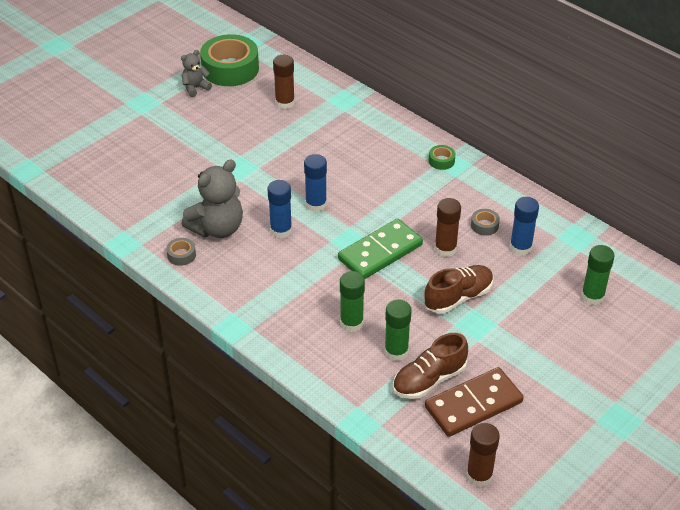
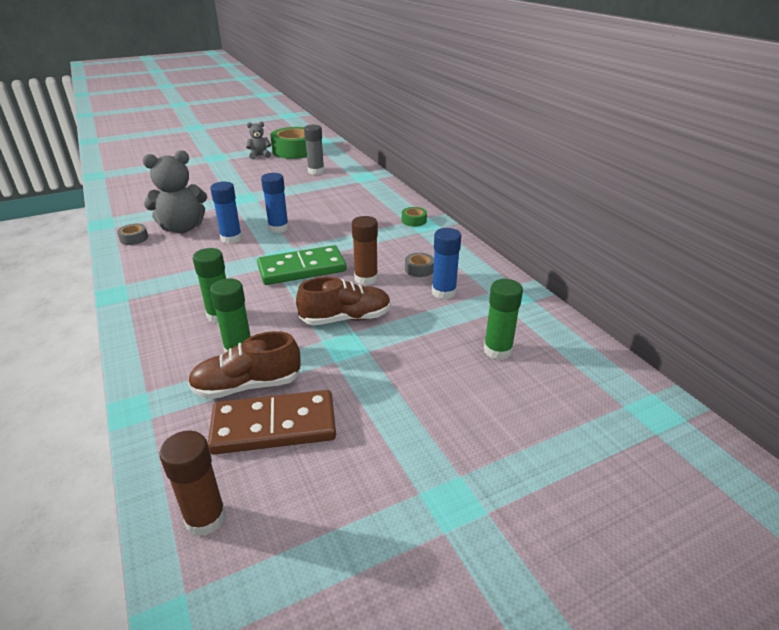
camera: 20 degrees right, 10 degrees down
(285, 103) = (316, 171): brown glue stick -> grey glue stick

